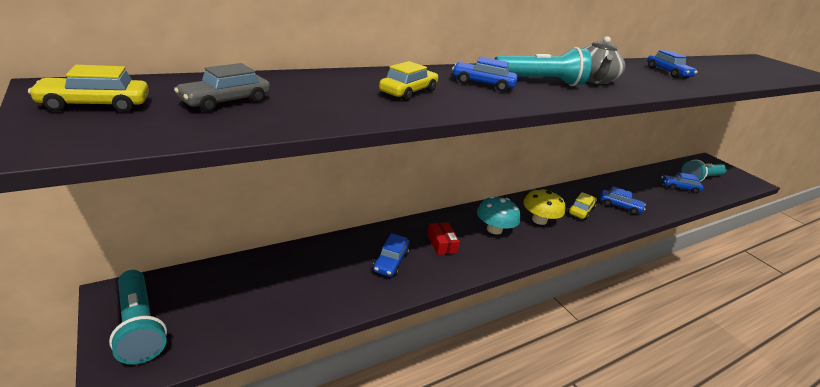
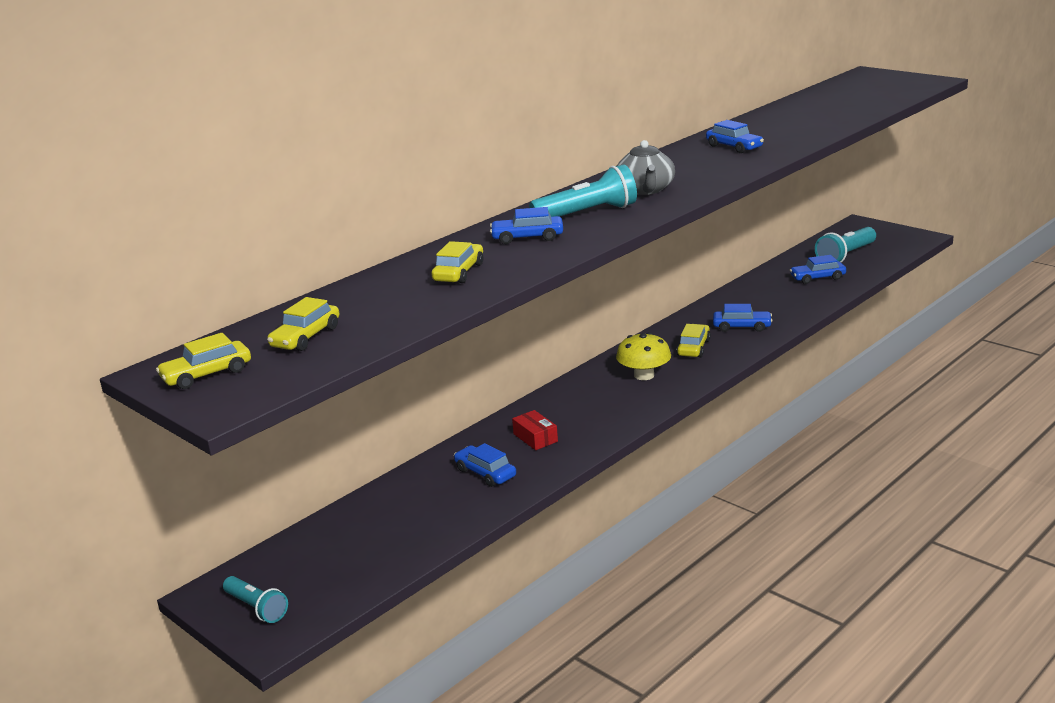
camera: 10 degrees left, 5 degrees down
(139, 326) = (256, 608): turquoise flashlight -> turquoise flashlight, size x0.65
(226, 101) = (305, 337): grey car -> yellow car
(391, 261) = (485, 473): blue car -> blue car turned 135 degrees clockwise
(494, 229) = (592, 403): turquoise mushroom -> none

